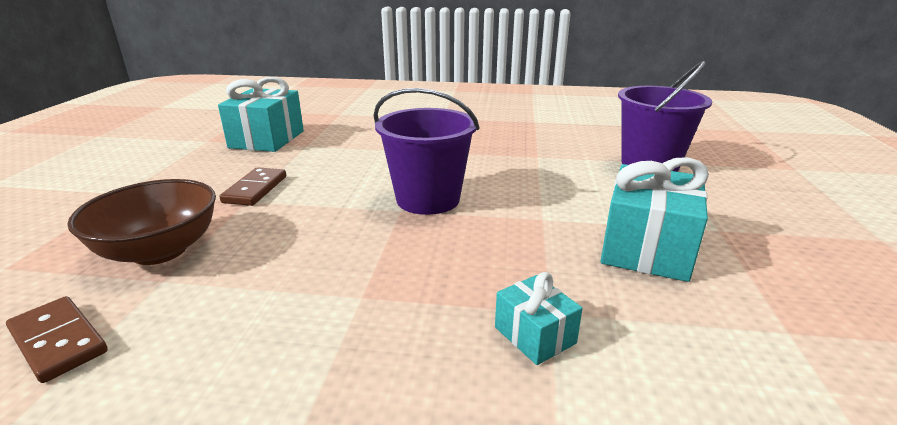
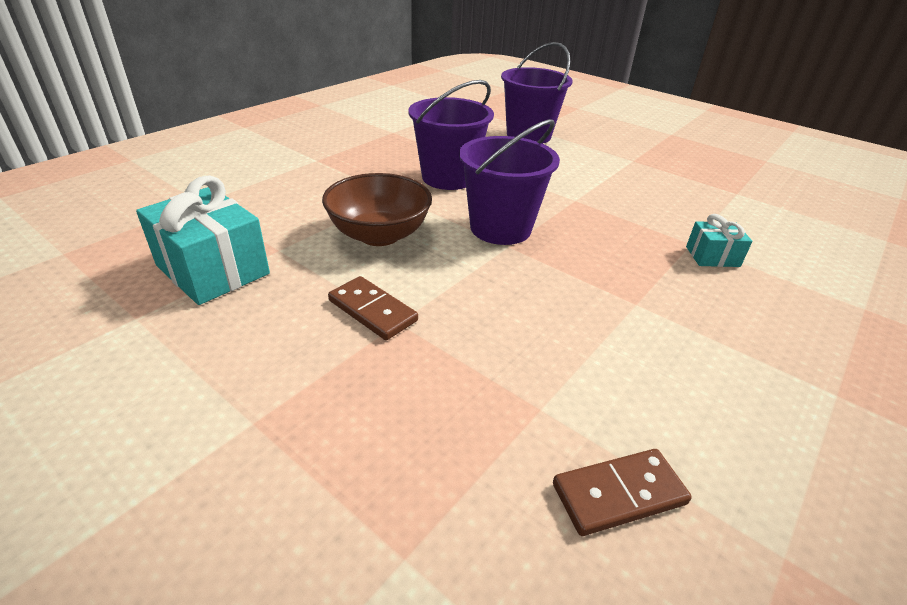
camera: 60 degrees left, 10 degrees up
(160, 251) = (472, 404): brown bowl -> brown bowl (379, 235)
(488, 158) = (448, 178): none -> purple bucket
(646, 248) = (639, 187): turquoise gift -> none

